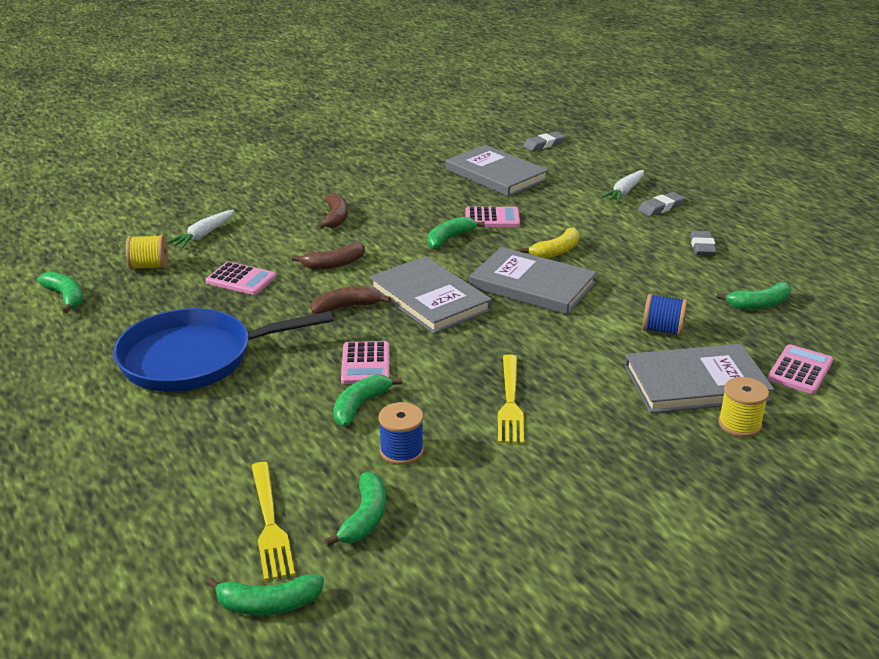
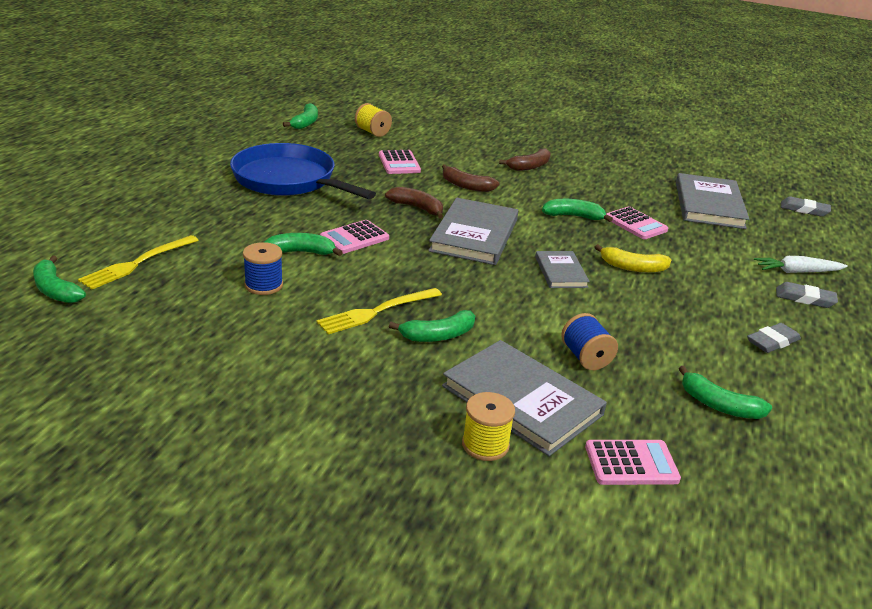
camera: 50 degrees right, 0 degrees up
(203, 235) = (434, 134): white carrot -> none
(365, 518) = (173, 295): green banana -> green banana (438, 335)
(532, 285) = (561, 272): grey book -> grey book, size x0.55

